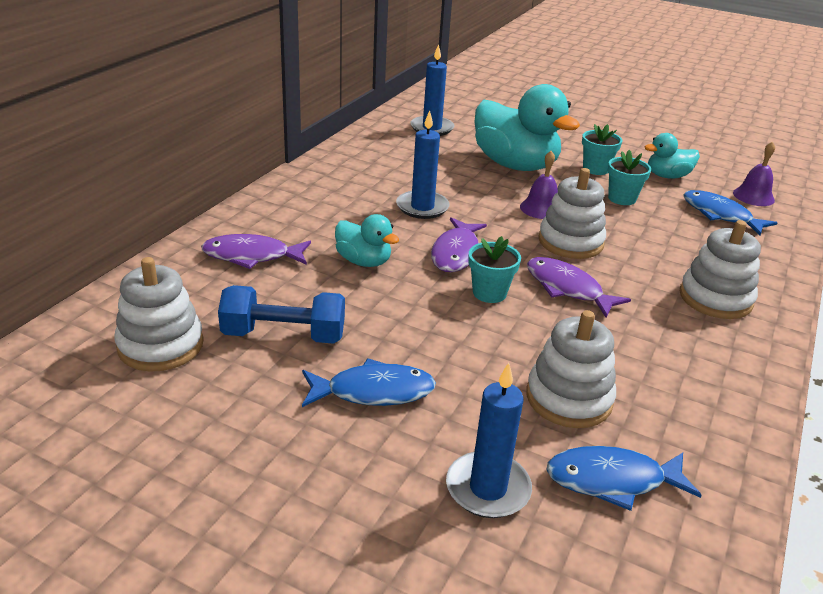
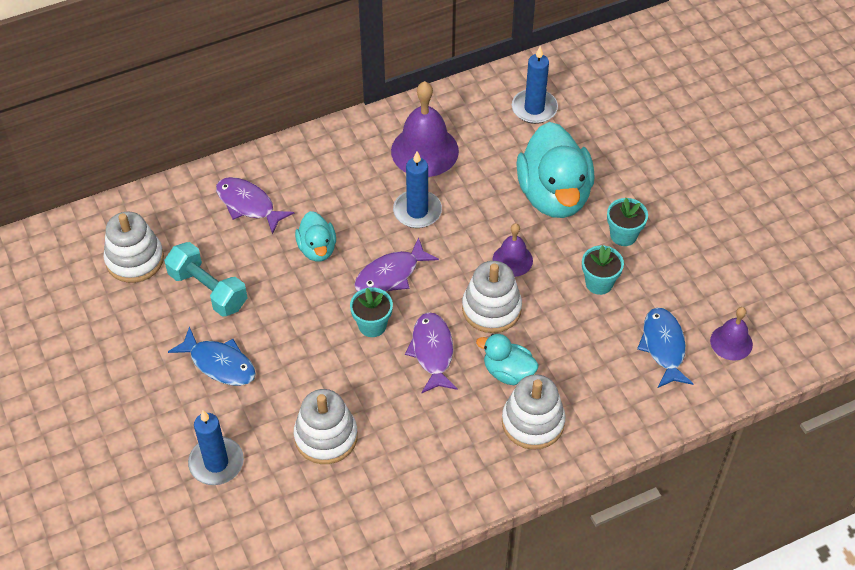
camera: 40 degrees right, 20 degrees up
(284, 335) = (208, 290): blue dumbbell -> turquoise dumbbell
(378, 172) = (424, 151): none -> purple bell
(612, 480) = (286, 501): blue fish -> none
(667, 176) = (682, 277): turquoise duck -> turquoise duck (508, 372)

